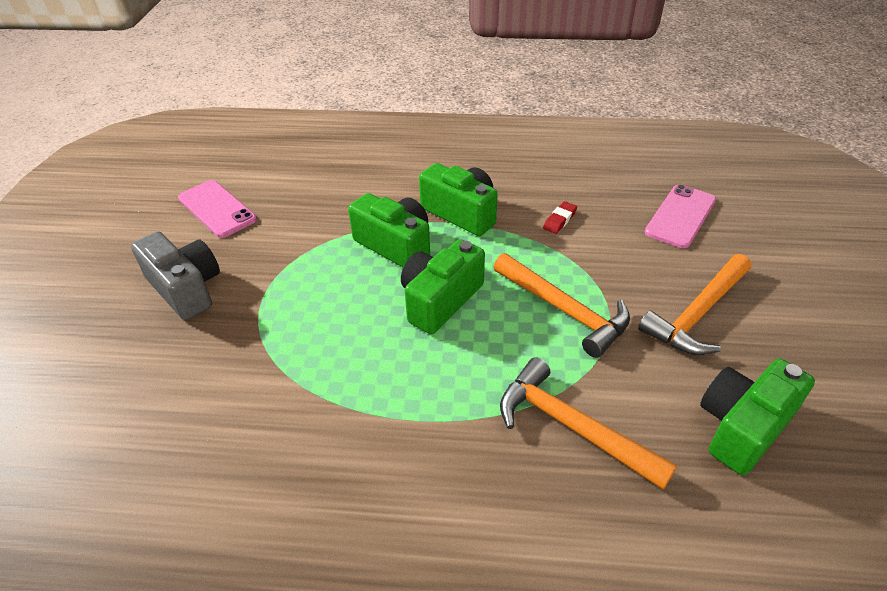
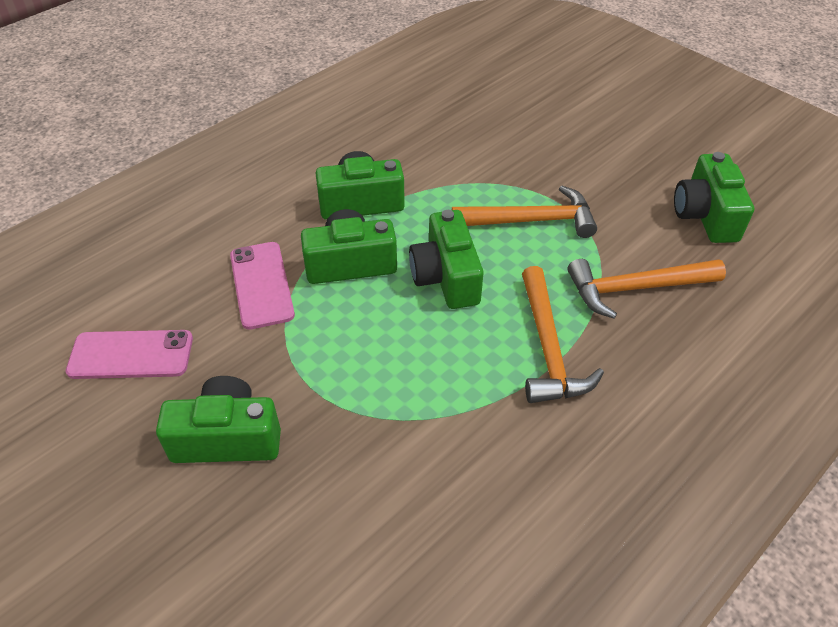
camera: 50 degrees left, 5 degrees up
(186, 289) = (227, 438): grey camera -> green camera
(559, 220) = (437, 159): red eraser -> none
(680, 216) = (507, 104): pink phone -> pink phone (262, 285)
(697, 314) = (601, 165): orange hammer -> orange hammer (548, 348)

